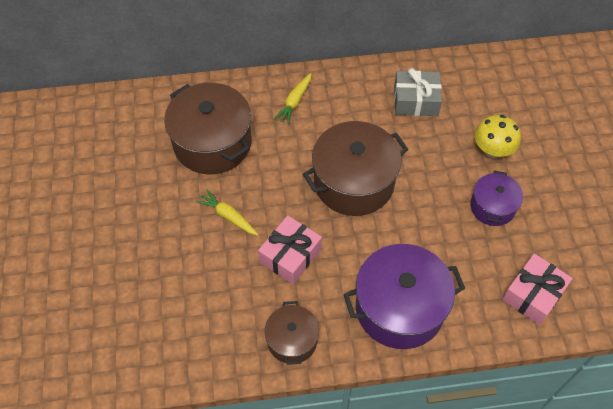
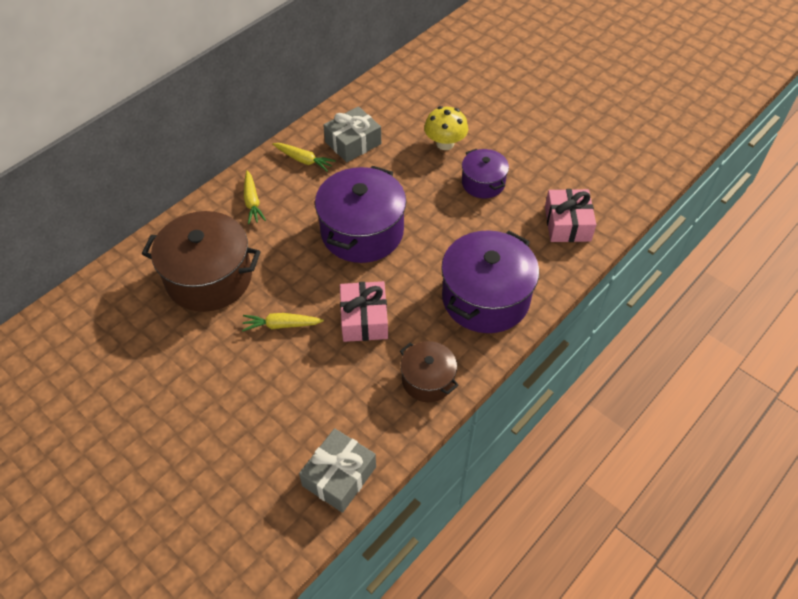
camera: 40 degrees left, 5 degrees down
(165, 363) = (339, 476): none -> grey gift
(354, 182) = (362, 232): brown pot -> purple pot
(363, 91) = (303, 160): none -> yellow carrot

